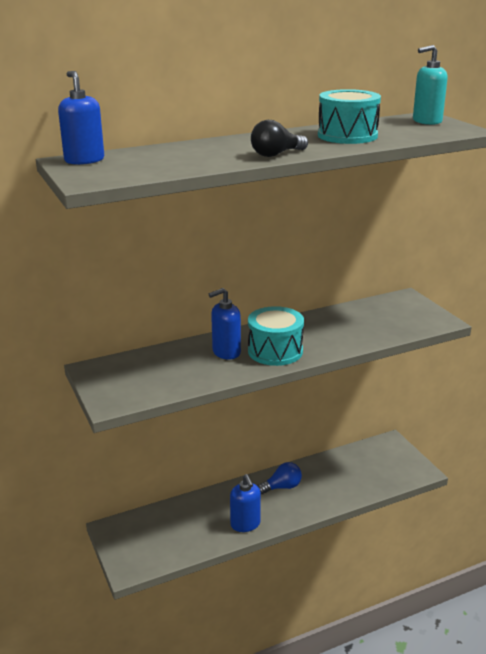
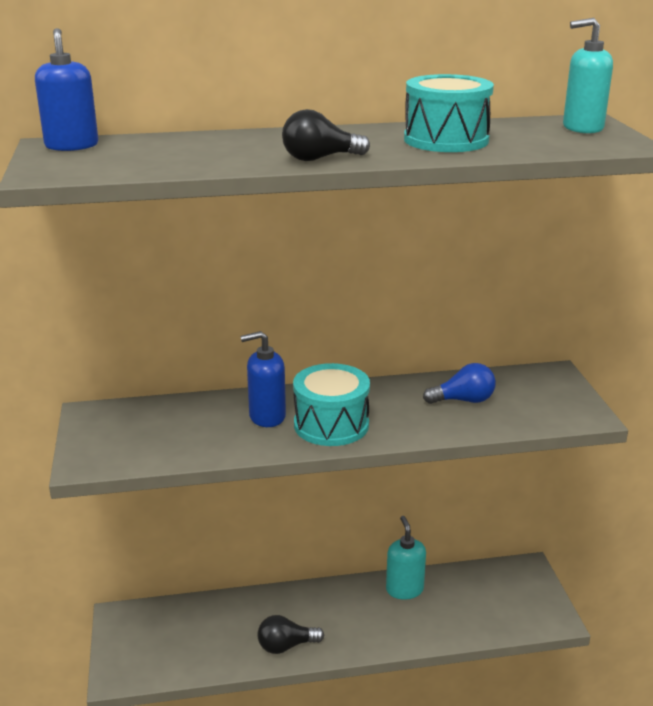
camera: 15 degrees right, 0 degrees up
(245, 524) = (286, 646): blue soap dispenser -> black light bulb
(282, 487) = (354, 604): blue light bulb -> blue light bulb (463, 400)
(312, 471) = (404, 589): none -> turquoise soap dispenser

